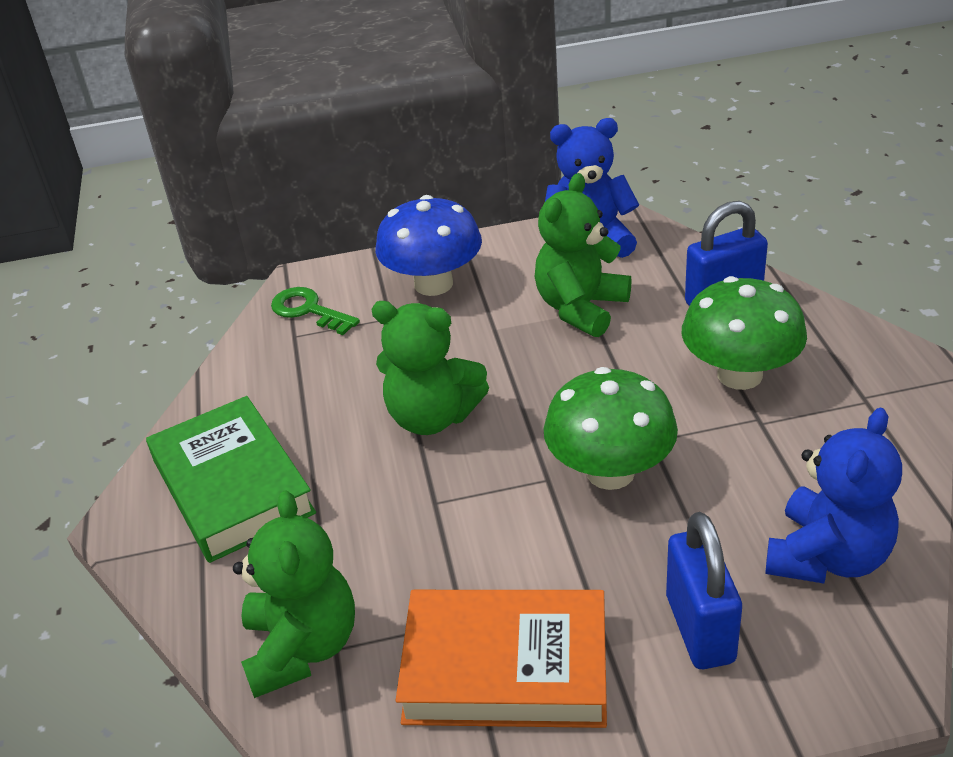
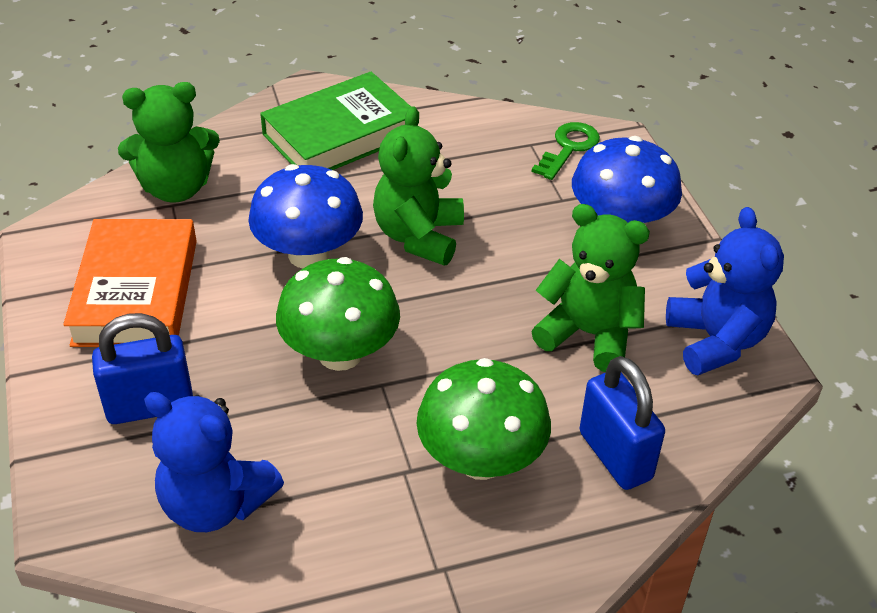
camera: 80 degrees right, 5 degrees up
(452, 504) = (309, 254): none -> blue mushroom

